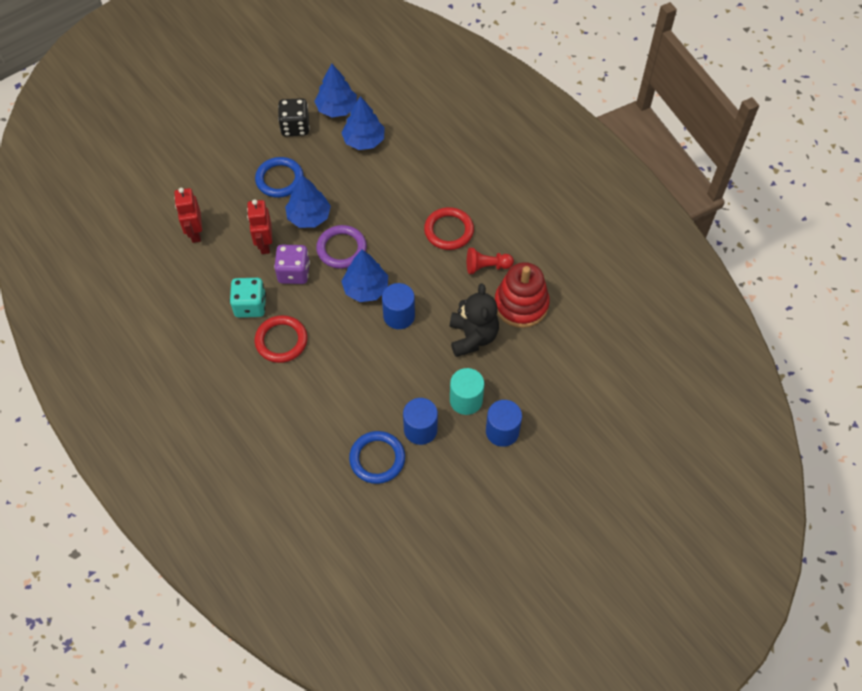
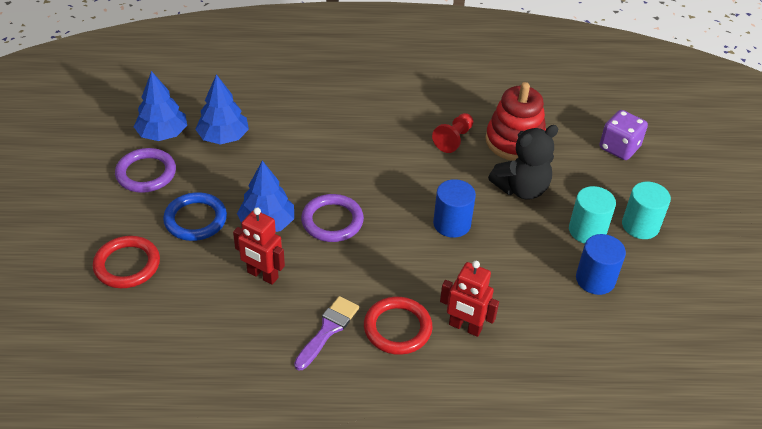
camera: 55 degrees left, 15 degrees down
(195, 233) = (182, 325): red robot -> red robot (465, 327)
(250, 306) = (328, 330): turquoise dice -> purple brush
(294, 273) = (323, 272): purple dice -> purple dice (619, 148)
(295, 127) = (146, 173): black dice -> purple ring
(366, 288) = (397, 229): blue tree -> none
(377, 459) = (605, 330): blue ring -> none
(449, 231) = (390, 140): red ring -> red ring (127, 265)
(472, 337) = (521, 189): black teddy bear -> black teddy bear turned 120 degrees clockwise
(502, 431) = (640, 226): blue cylinder -> turquoise cylinder

